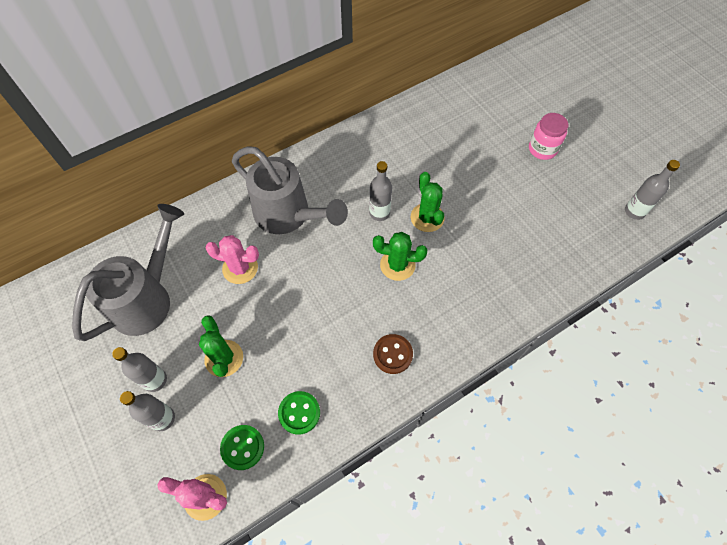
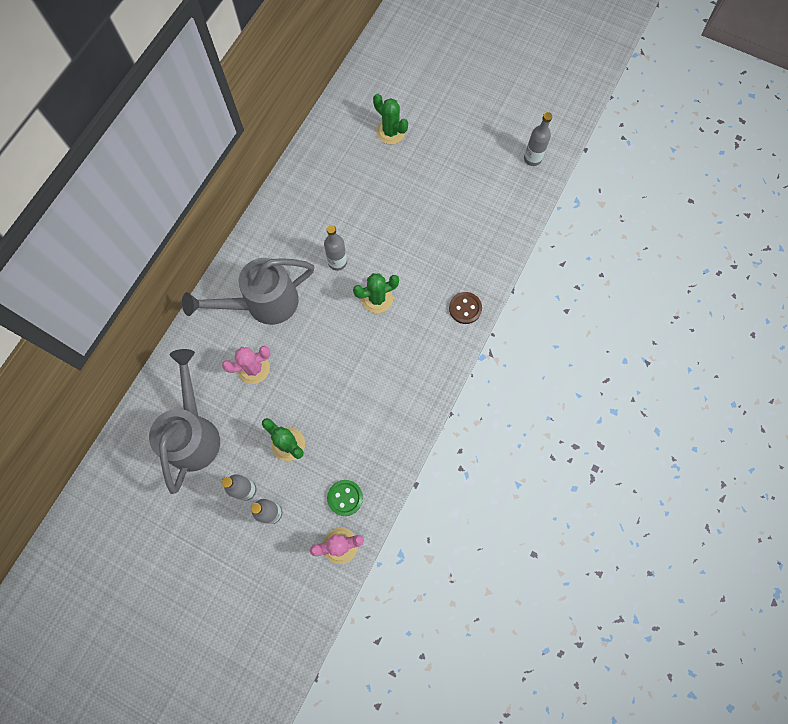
camera: 30 degrees left, 10 degrees up
(288, 215) = (264, 303): grey watering can -> grey watering can turned 150 degrees clockwise
(299, 413) = (370, 450): green button -> none
(392, 354) = (413, 370): brown button -> brown button (465, 308)
(427, 218) = (378, 246): green cactus -> green cactus (390, 132)
(542, 149) = (437, 138): pink jar -> none

